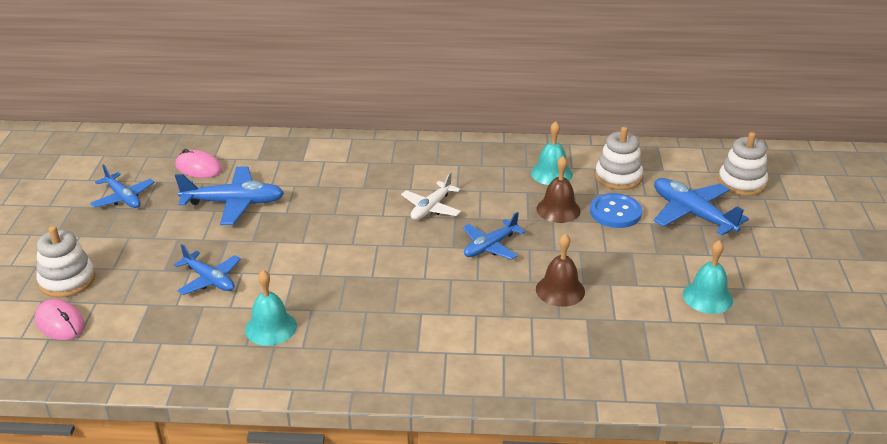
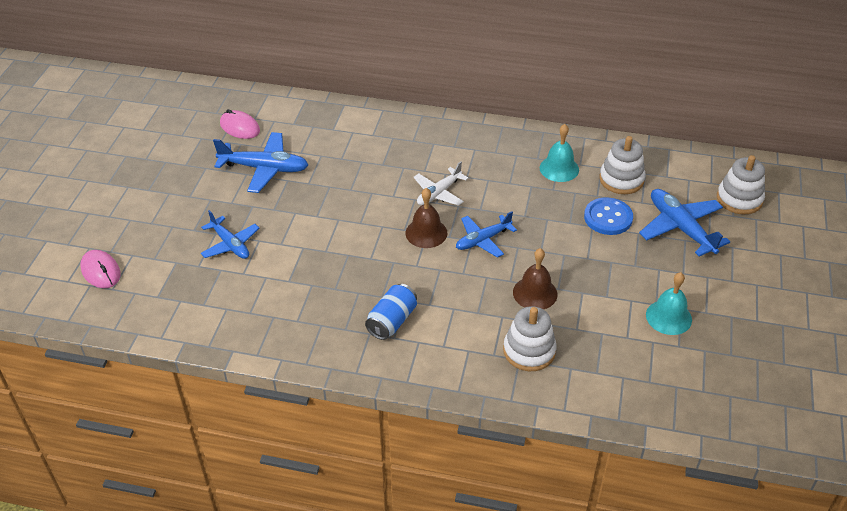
camera: 10 degrees right, 10 degrees up
(67, 280) = (112, 230): white stacking toy -> white stacking toy (529, 351)
(123, 198) = (170, 152): blue plane -> none
(271, 327) = (274, 298): turquoise bell -> none
(411, 335) = (392, 321): none -> blue can
(558, 209) = (555, 208): brown bell -> brown bell (426, 233)

